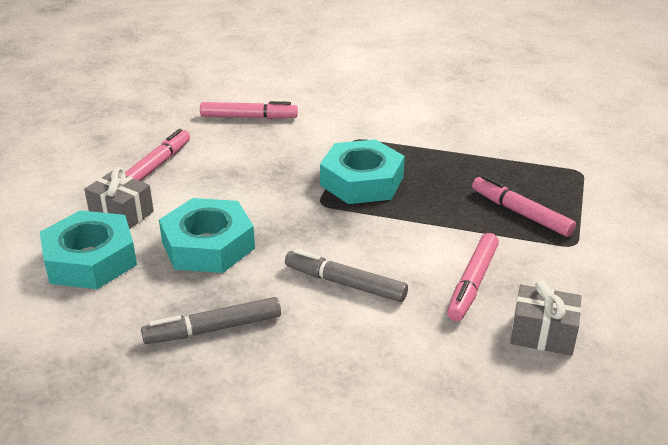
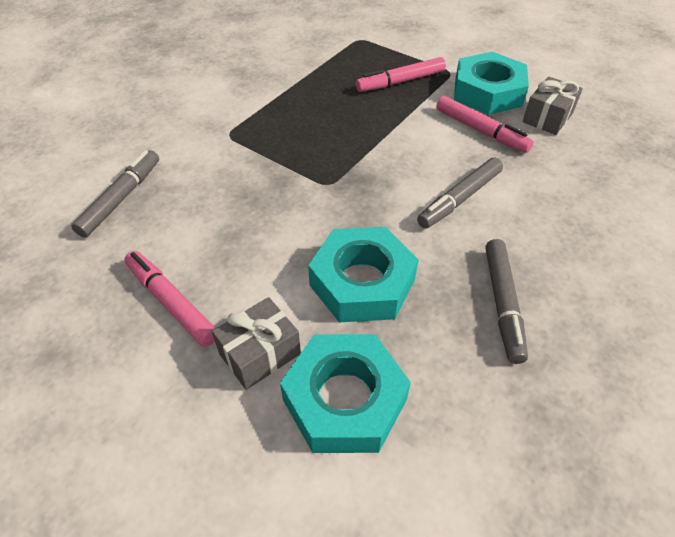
camera: 70 degrees left, 15 degrees up
(249, 117) = (121, 198): pink marker -> grey marker
(362, 181) = (306, 149): turquoise nut -> turquoise nut (488, 92)

